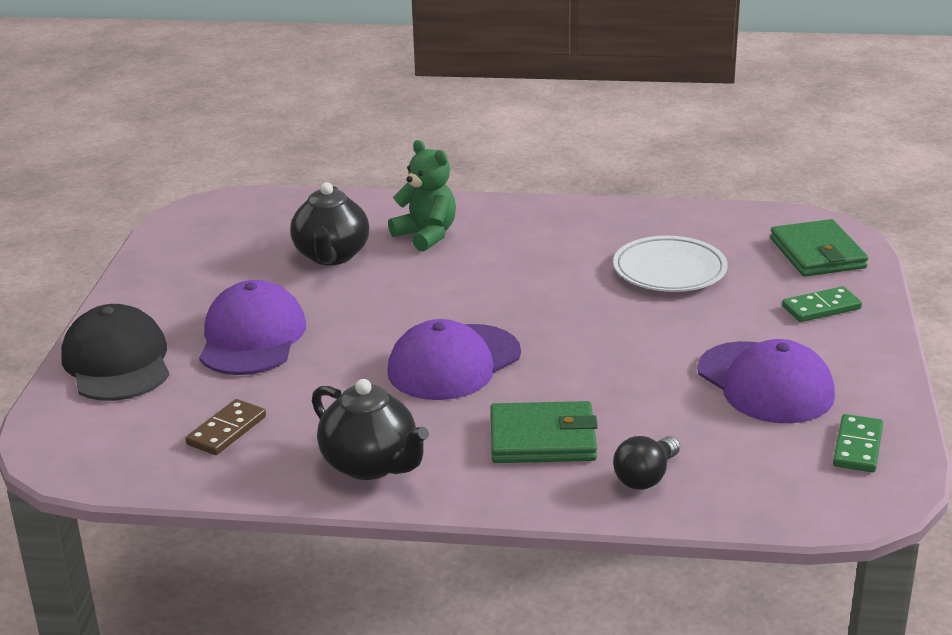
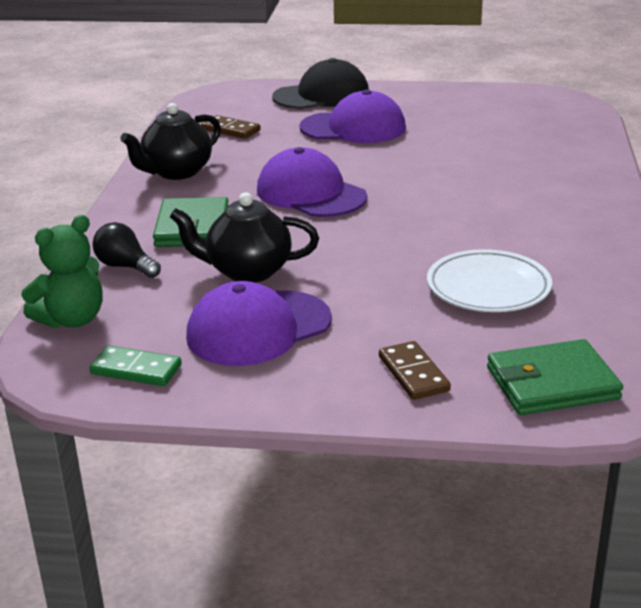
camera: 90 degrees right, 0 degrees up
(331, 256) = (488, 144): black teapot -> black teapot (247, 271)
(426, 235) = (537, 176): green teddy bear -> green teddy bear (72, 320)
(821, 308) = (413, 374): green domino -> brown domino

